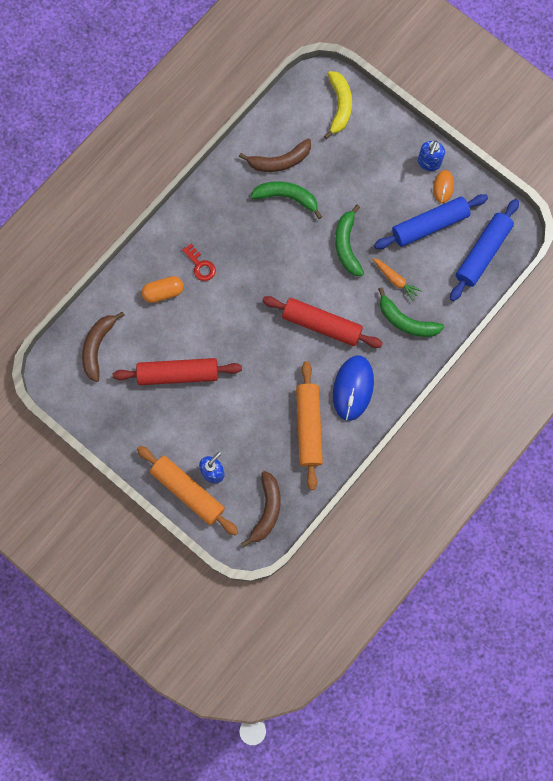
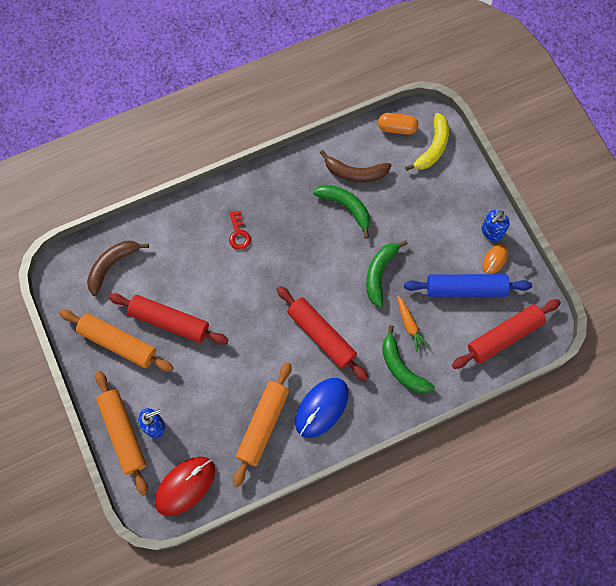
camera: 25 degrees right, 5 degrees down
(141, 414) = (118, 343): none -> orange rolling pin
(163, 292) = (194, 243): orange capsule -> orange capsule (397, 128)
(266, 510) = (185, 486): brown banana -> red mouse
(482, 253) = (504, 336): blue rolling pin -> red rolling pin

